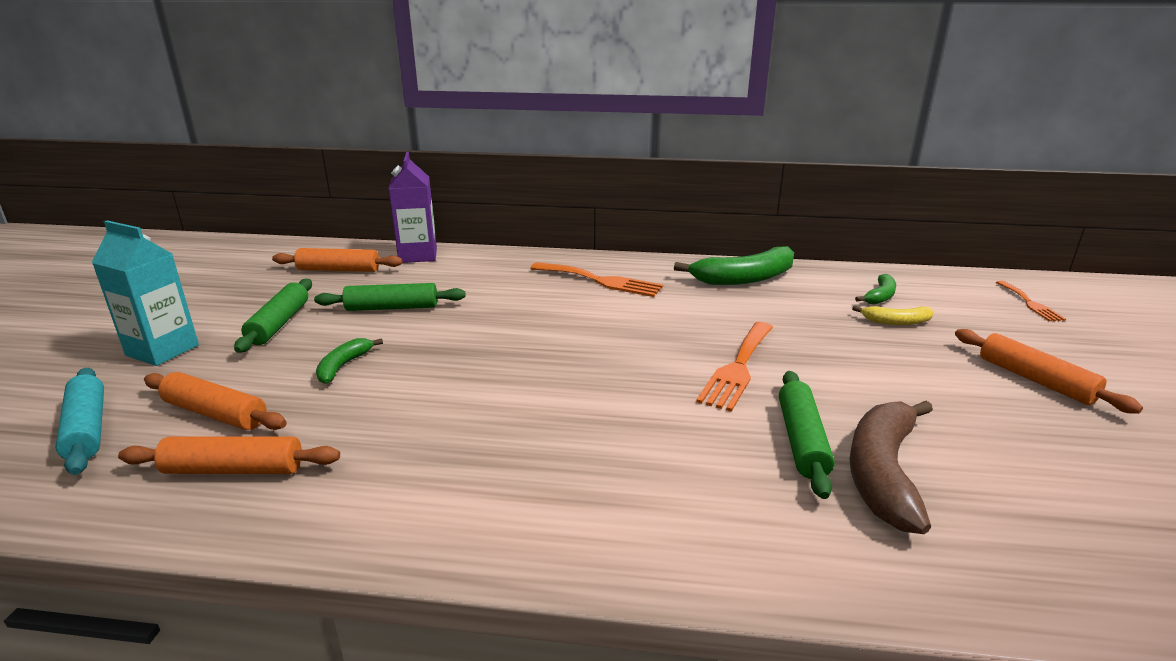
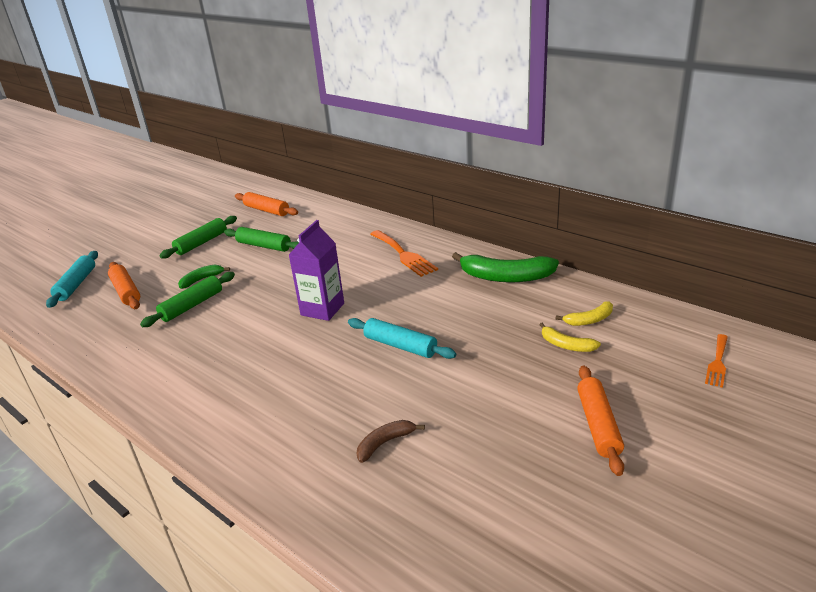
camera: 35 degrees right, 5 degrees up
(162, 350) = (139, 247): turquoise carton -> none
(234, 469) = (105, 325): orange rolling pin -> none
(418, 255) = (320, 208): purple carton -> purple carton (322, 309)
(738, 368) = (400, 346): orange fork -> turquoise rolling pin
(802, 441) = (368, 406): green rolling pin -> green rolling pin (192, 306)
(880, 296) = (589, 320): green banana -> yellow banana
(883, 473) = (385, 443): brown banana -> brown banana, size x0.53

